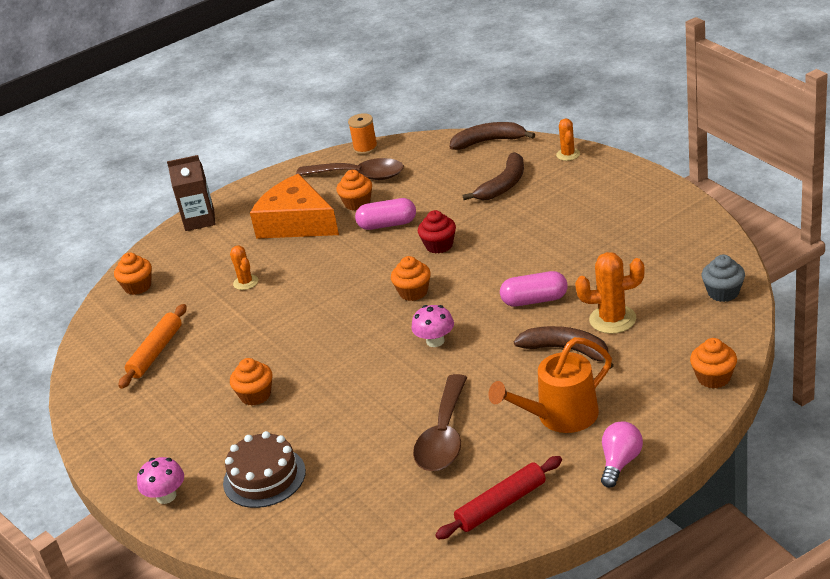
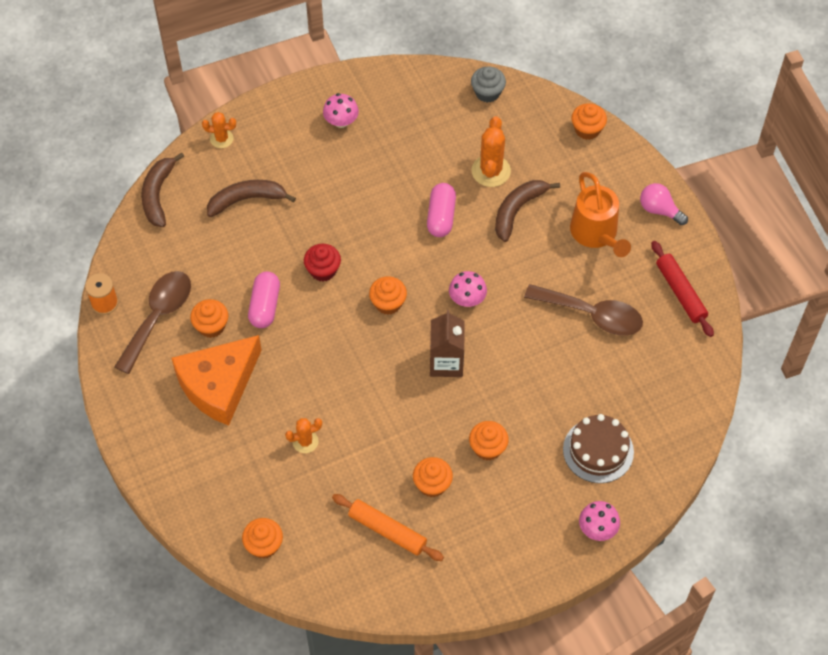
camera: 85 degrees left, 25 degrees up
(199, 220) = (163, 478): brown carton -> brown carton (446, 362)
(209, 368) = (432, 484): none -> orange cupcake
(503, 185) = (246, 200): brown banana -> brown banana turned 60 degrees counterclockwise
(626, 211) = (341, 121): none -> pink mushroom

